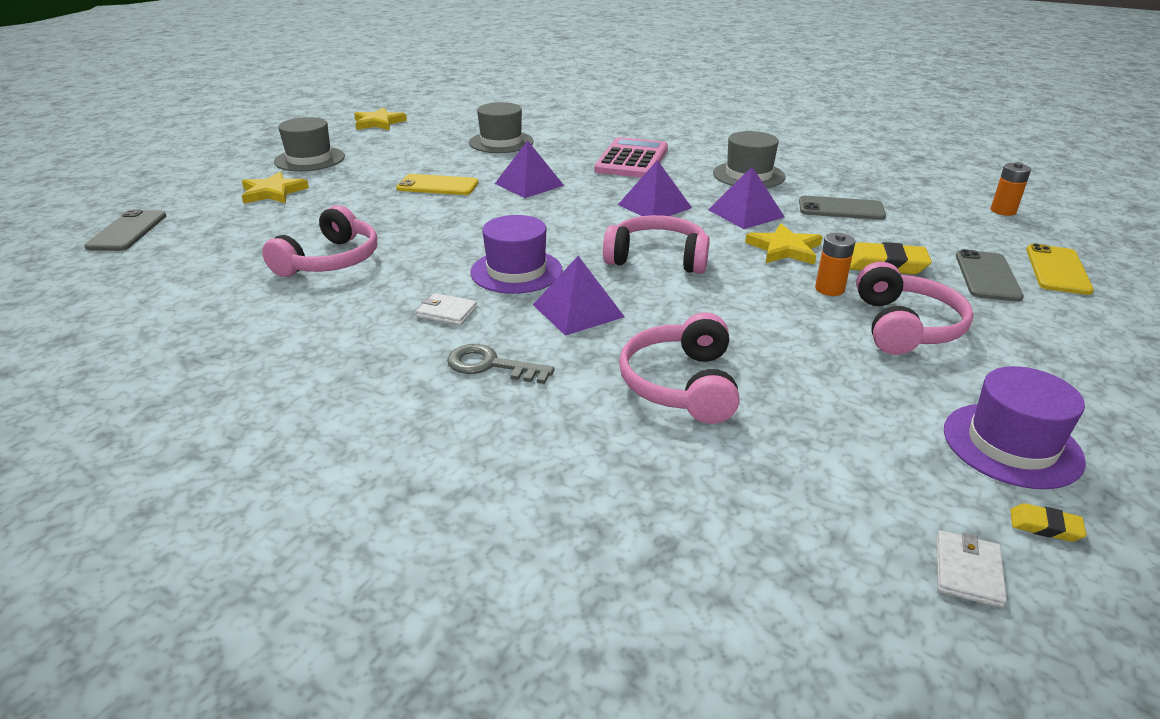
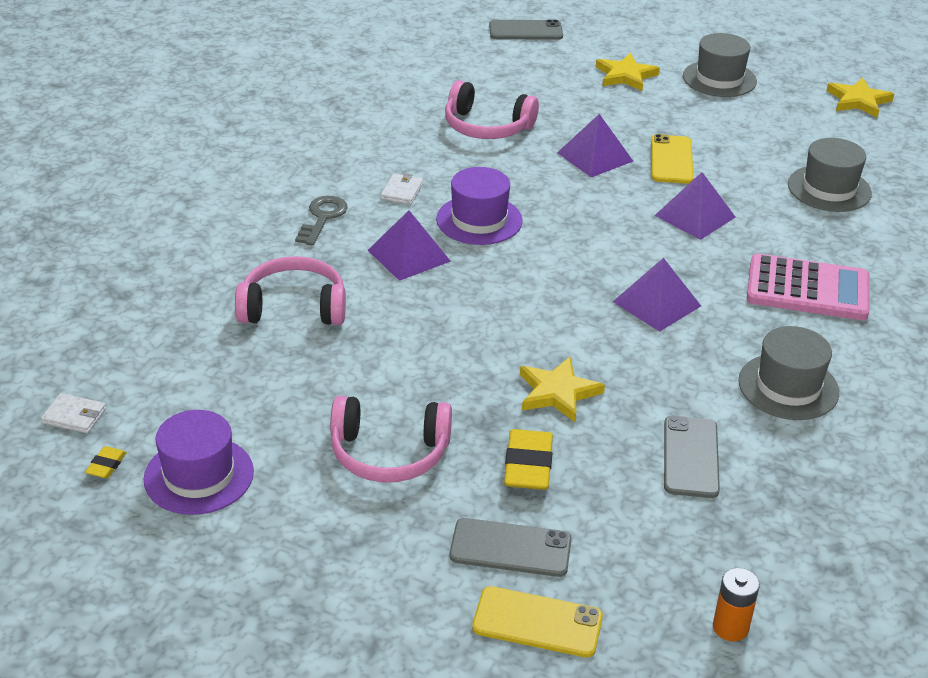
camera: 85 degrees right, 5 degrees up
(657, 258) = (519, 302): pink headphones -> none
(746, 213) = (653, 372): purple pyramid -> purple pyramid (594, 157)
(829, 289) = (464, 413): orange battery -> none

